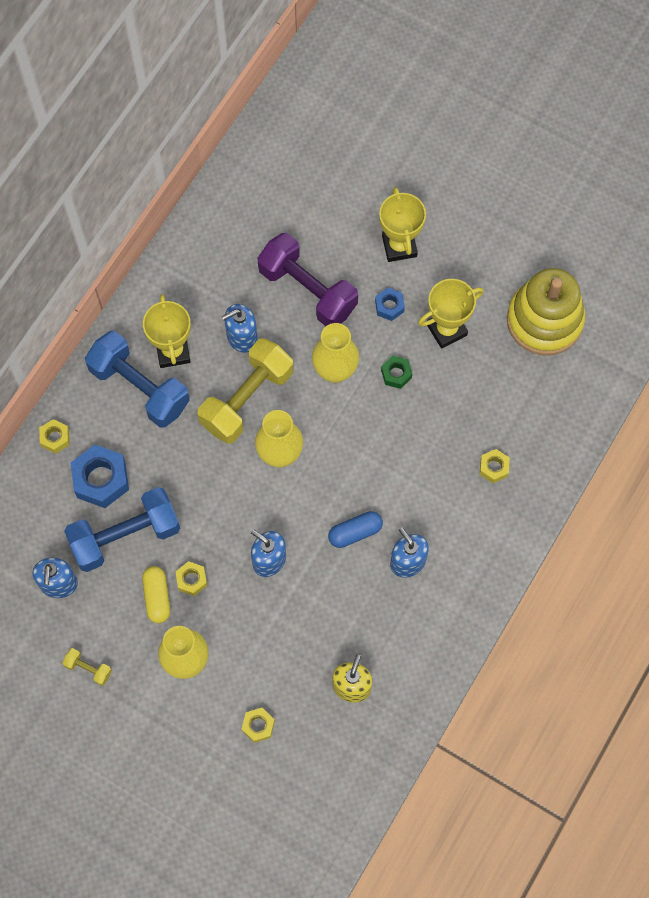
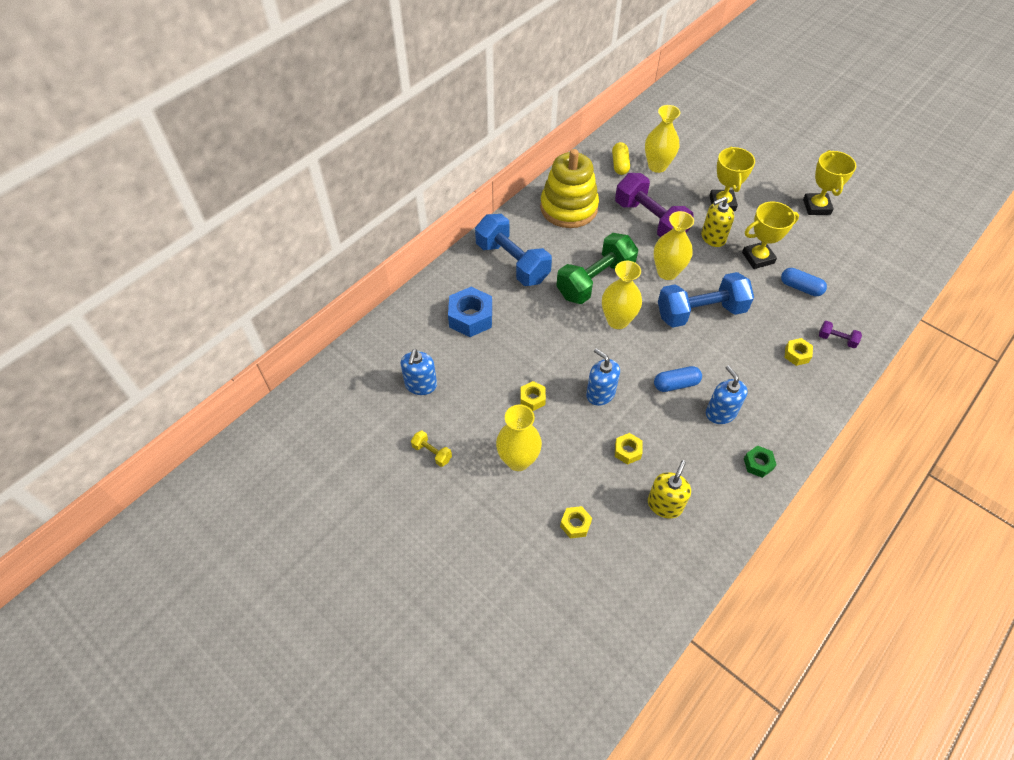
camera: 10 degrees right, 15 degrees down
(55, 438) = (440, 285): yellow nut -> yellow nut (627, 451)
(125, 536) = (483, 359): blue dumbbell -> blue dumbbell (700, 312)
(157, 597) = (501, 407): yellow capsule -> yellow capsule (620, 164)
(173, 351) = (542, 244): yellow trophy -> yellow trophy (816, 207)
(241, 337) = (596, 242): blue soap dispenser -> none
(247, 399) = (595, 281): yellow dumbbell -> green dumbbell
(310, 194) = (657, 166): none -> yellow vase
(389, 306) = (713, 238): blue nut -> yellow soap dispenser
(396, 374) = (716, 280): green nut -> green nut (758, 464)
(499, 368) = (800, 288): none -> blue capsule
(540, 438) = (836, 339): none -> purple dumbbell
(544, 320) = (837, 262): yellow stacking toy -> yellow stacking toy (569, 208)

